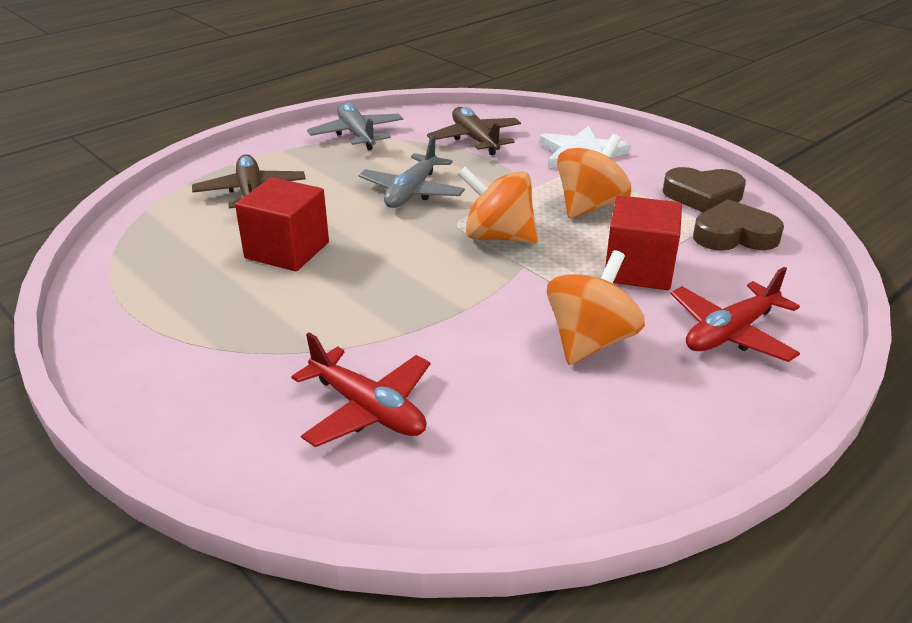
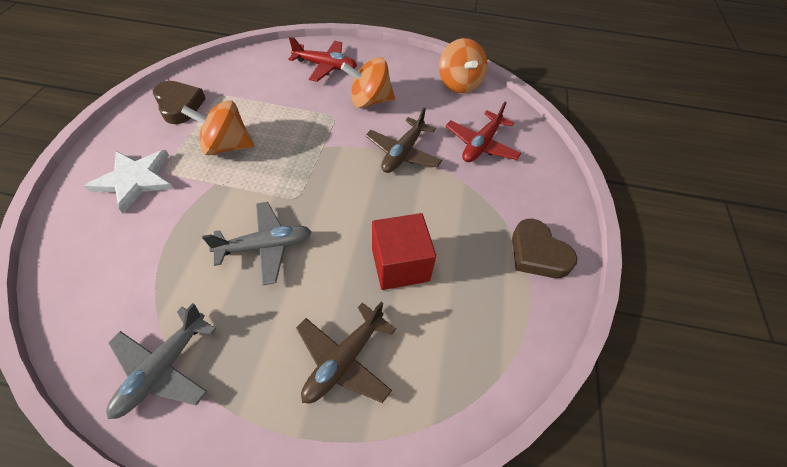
camera: 130 degrees left, 20 degrees up
(367, 409) = (481, 144): red plane -> red plane turned 150 degrees counterclockwise
(475, 139) = (132, 260): brown plane -> brown plane (403, 153)
(498, 236) = (298, 170): orange spinning top -> orange spinning top (459, 84)
(638, 269) = (292, 105): red cube -> none
(734, 235) = (226, 84): brown heart -> brown heart (537, 253)

